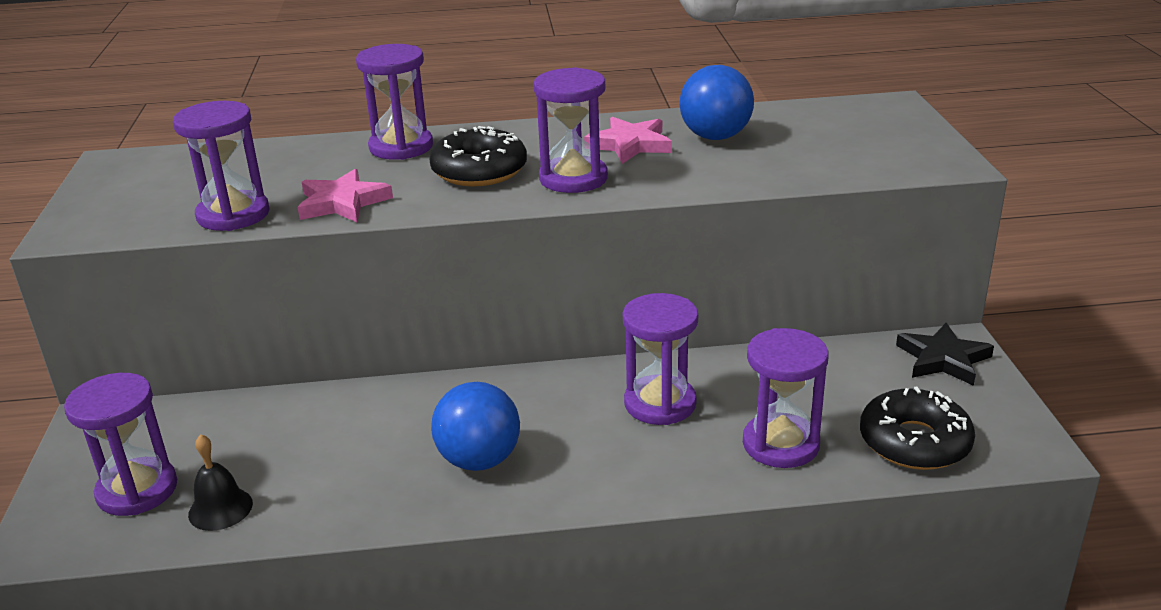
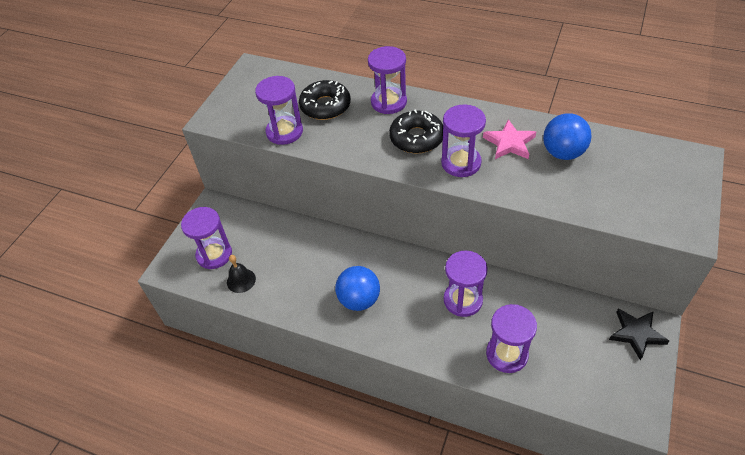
camera: 30 degrees right, 20 degrees up
(342, 203) = (337, 141): pink star -> none
(914, 442) = (578, 384): black donut -> black donut (325, 106)

